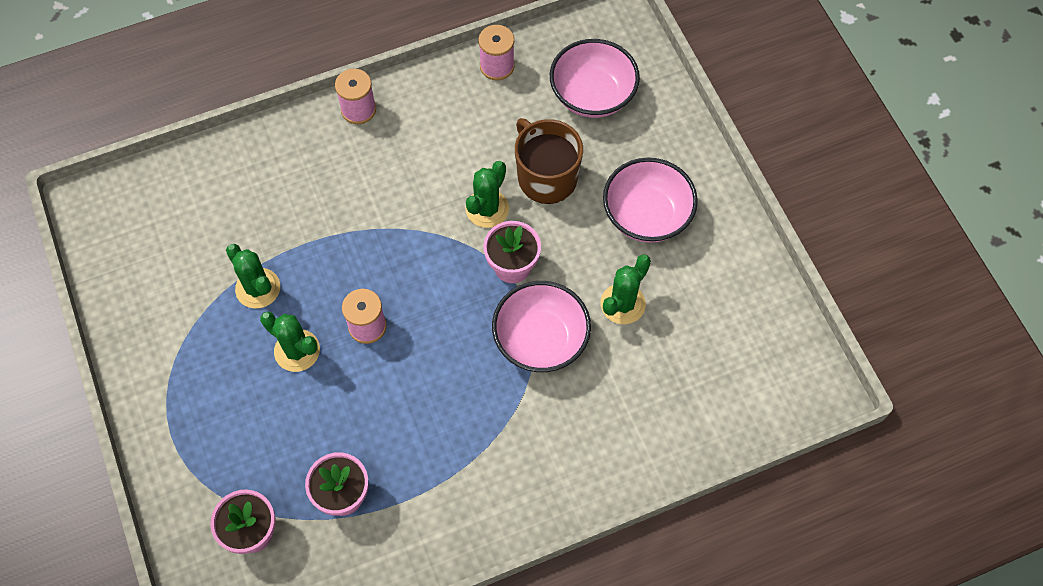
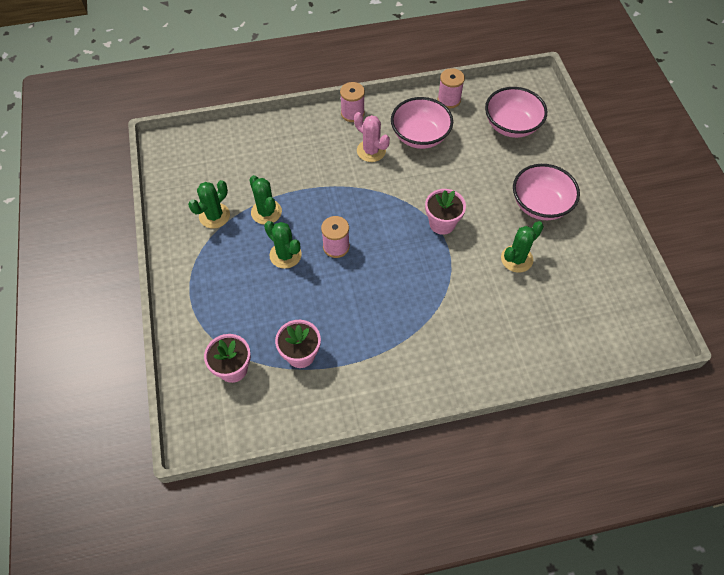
camera: 10 degrees right, 5 degrees down
(395, 167) = (371, 151): none -> pink cactus
(487, 209) = (430, 185): green cactus -> green cactus (214, 216)
(540, 339) = (455, 273): pink bowl -> pink bowl (420, 136)
(546, 177) = (473, 171): brown mug -> none

